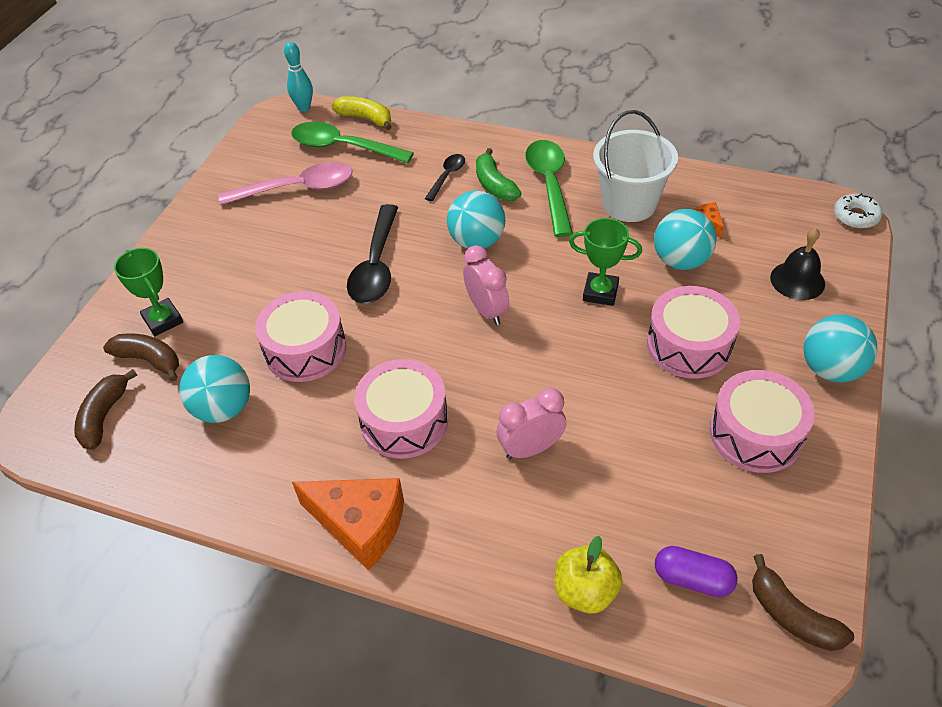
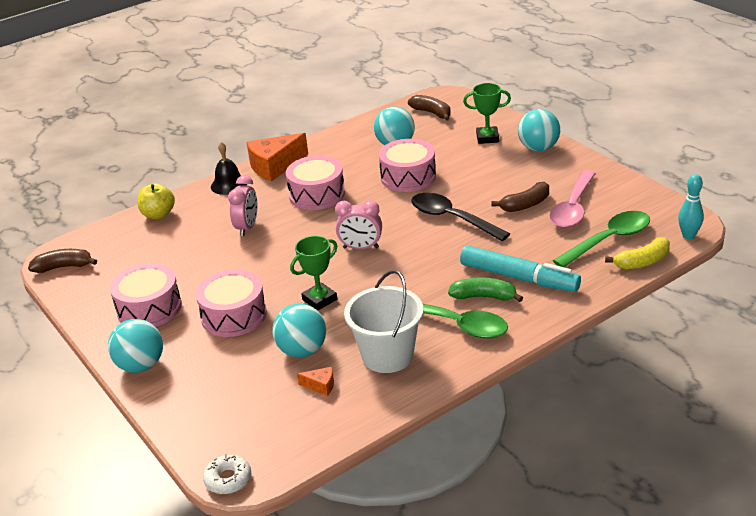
camera: 125 degrees right, 15 degrees down
(149, 360) = (459, 130): brown banana -> brown banana (525, 205)
(447, 176) = (519, 278): black spoon -> turquoise marker
(477, 241) = (429, 266): turquoise ball -> turquoise ball (538, 148)
(692, 579) = (118, 247): purple capsule -> none
(797, 280) = (216, 398): black bell -> black bell (229, 185)

